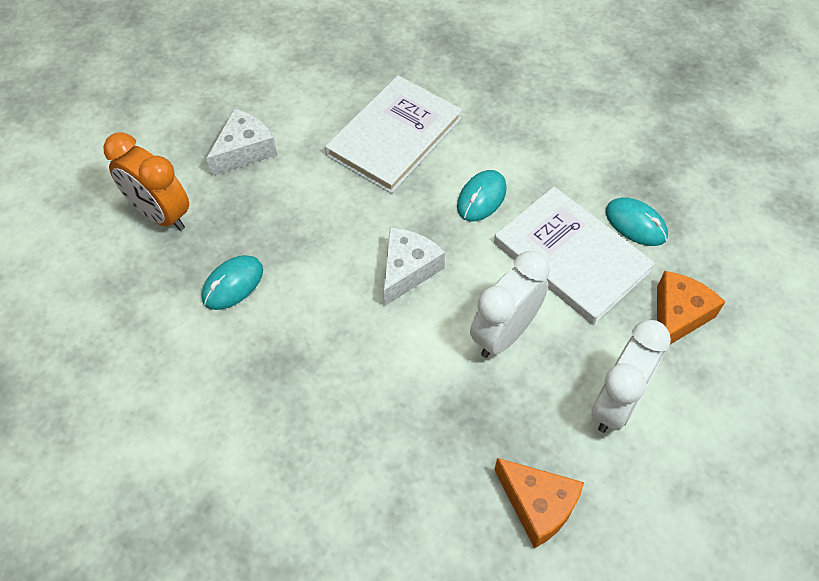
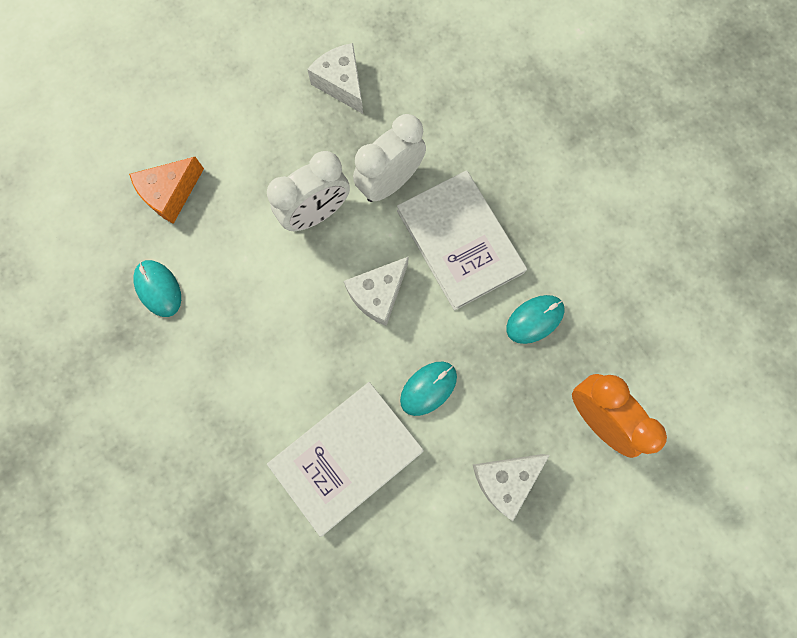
camera: 165 degrees left, 20 degrees up
(481, 198) = (286, 355): turquoise mouse -> turquoise mouse (428, 388)
(538, 505) = (341, 84): orange cheese -> white cheese
(571, 257) = (231, 270): white book -> white book (460, 241)
(616, 403) = (254, 137): white clock -> white clock (390, 183)

